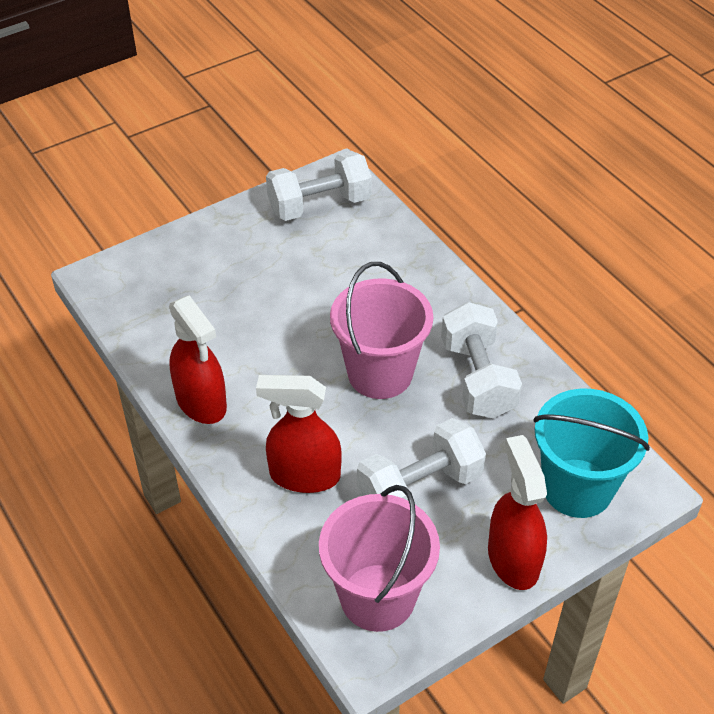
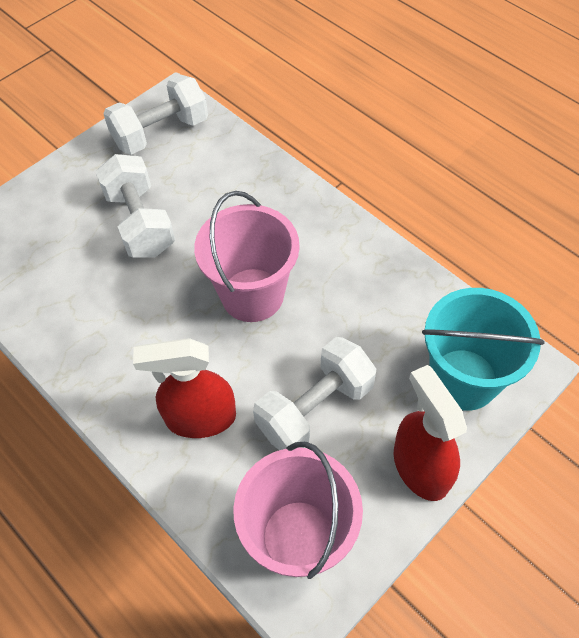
camera: 10 degrees left, 10 degrees up
(201, 402) = (83, 358): red spray bottle -> none
(477, 378) = (345, 283): white dumbbell -> white dumbbell (140, 222)

